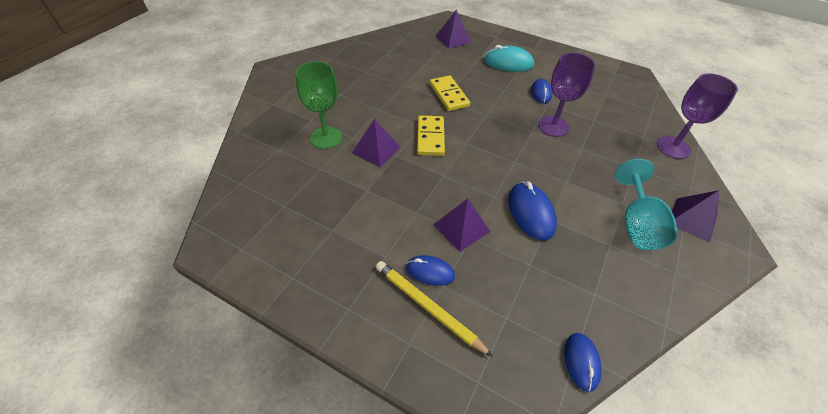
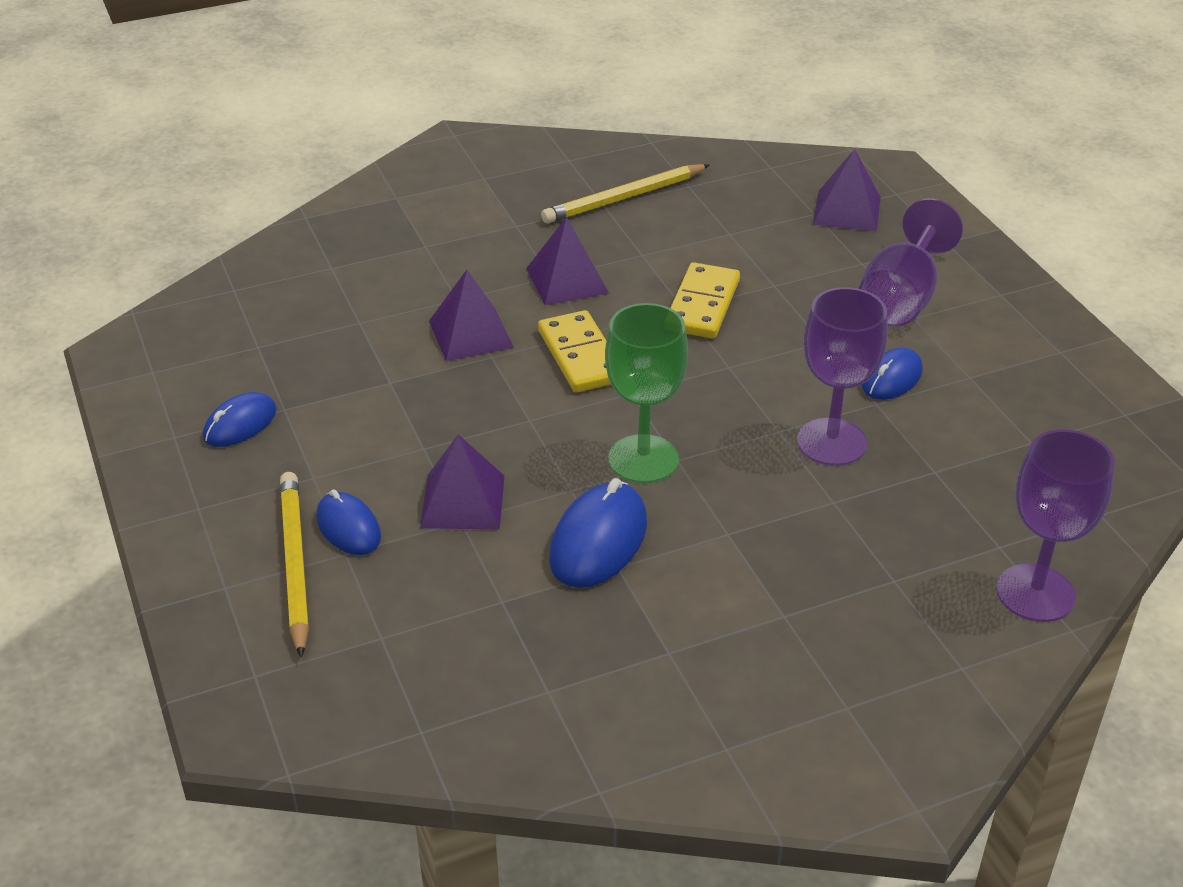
camera: 40 degrees right, 10 degrees down
(326, 138) = (417, 282): green goblet -> green goblet (643, 459)
(370, 65) = (624, 198): none -> yellow pencil
(430, 137) = (580, 356): yellow domino -> yellow domino turned 60 degrees counterclockwise
(508, 63) = (901, 298): turquoise mouse -> purple goblet
(581, 362) = (413, 744): blue mouse -> blue mouse (240, 424)
(637, 224) = (762, 654): turquoise goblet -> none
(692, 219) = (882, 707): purple pyramid -> purple pyramid (567, 280)

